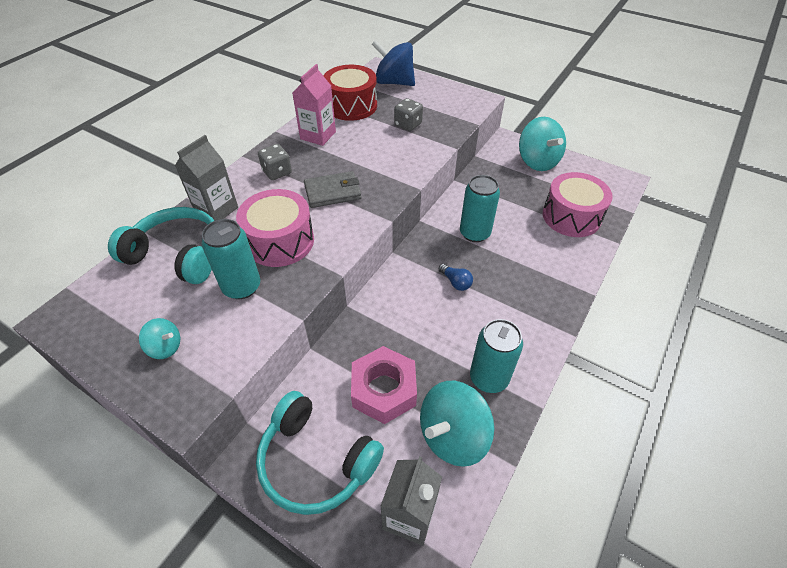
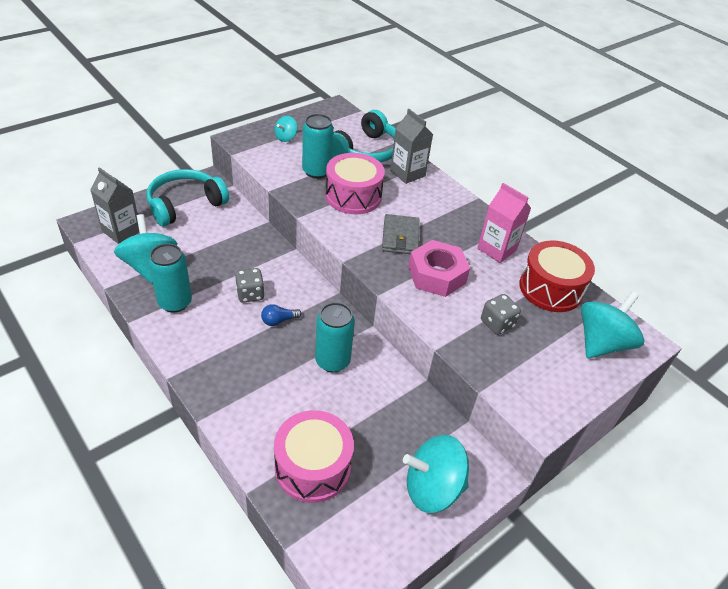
camera: 105 degrees right, 5 degrees down
(277, 172) = (444, 212): grey dice -> grey dice (250, 294)
(384, 390) = (209, 245): pink nut -> pink nut (436, 275)
(394, 82) = (601, 343): blue spinning top -> turquoise spinning top

